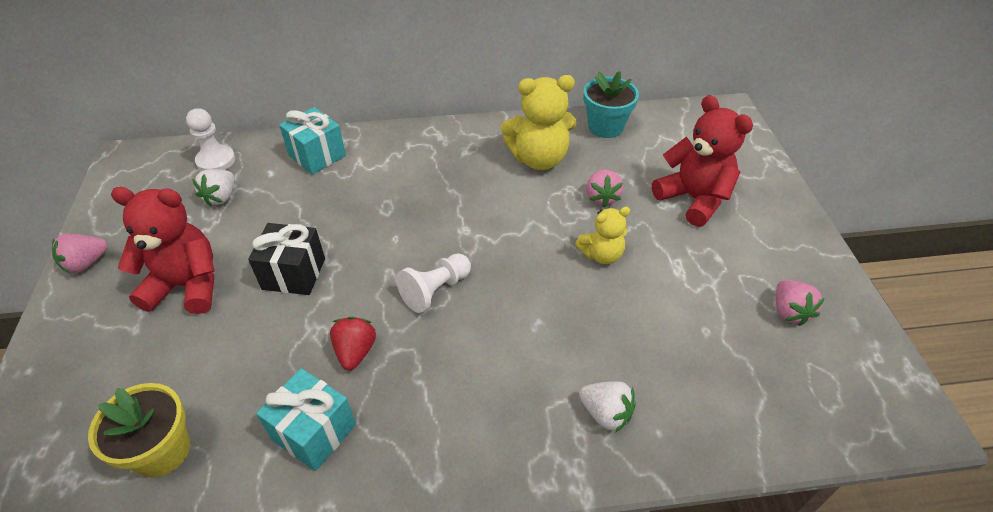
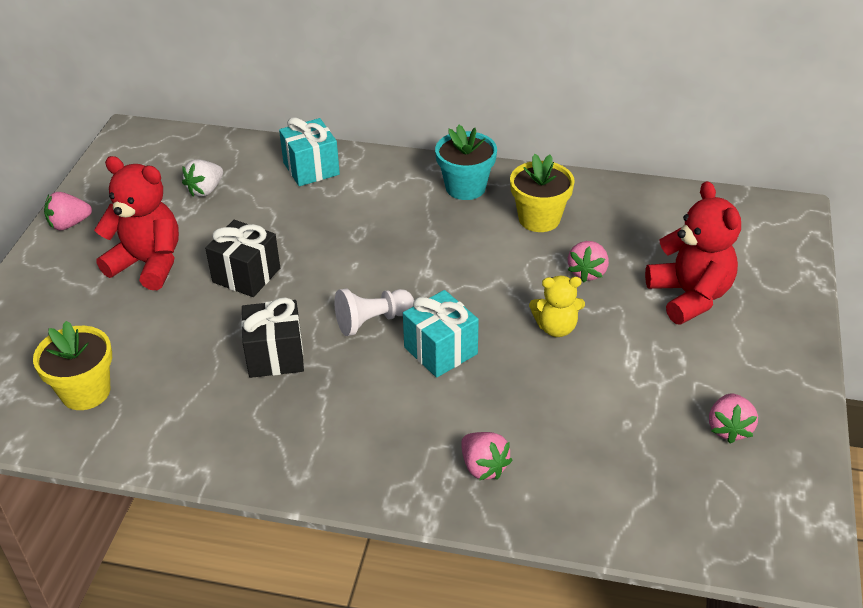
camera: 20 degrees right, 5 degrees down
(216, 161) = (212, 154): white pawn -> none
(314, 432) = (214, 411): turquoise gift -> turquoise gift (440, 350)
(355, 352) = (275, 356): red strawberry -> black gift
(539, 159) = (539, 219): yellow teddy bear -> yellow flower pot
(605, 127) = (632, 200): turquoise flower pot -> turquoise flower pot (465, 187)
(605, 413) = (483, 467): white strawberry -> pink strawberry

